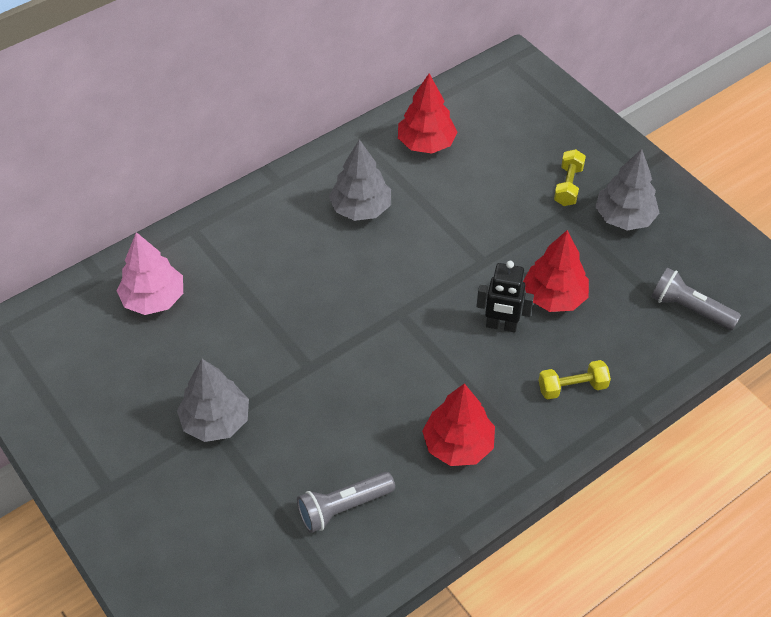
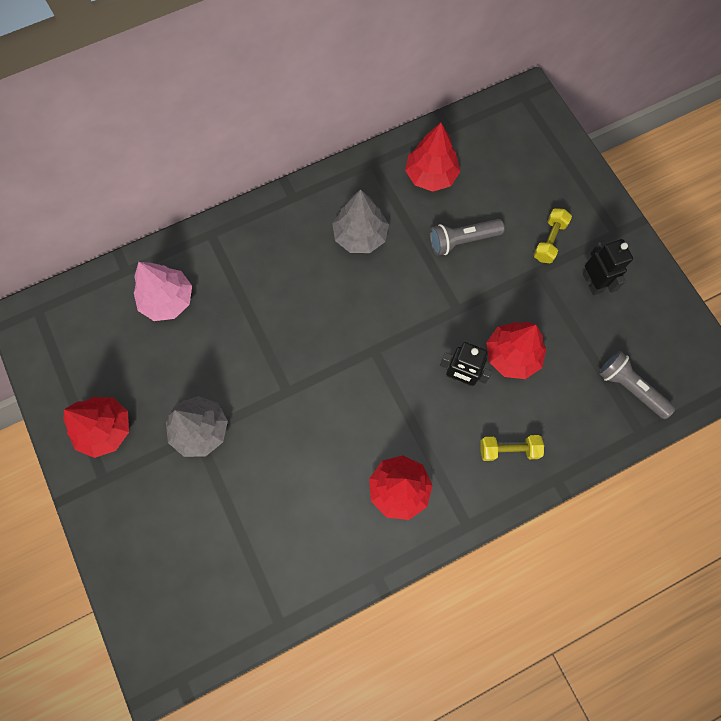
camera: 10 degrees right, 20 degrees up
(102, 437) = (105, 429): none -> red tree
(343, 507) = (292, 532): grey flashlight -> grey flashlight (462, 241)
(624, 218) = (592, 283): grey tree -> black robot

